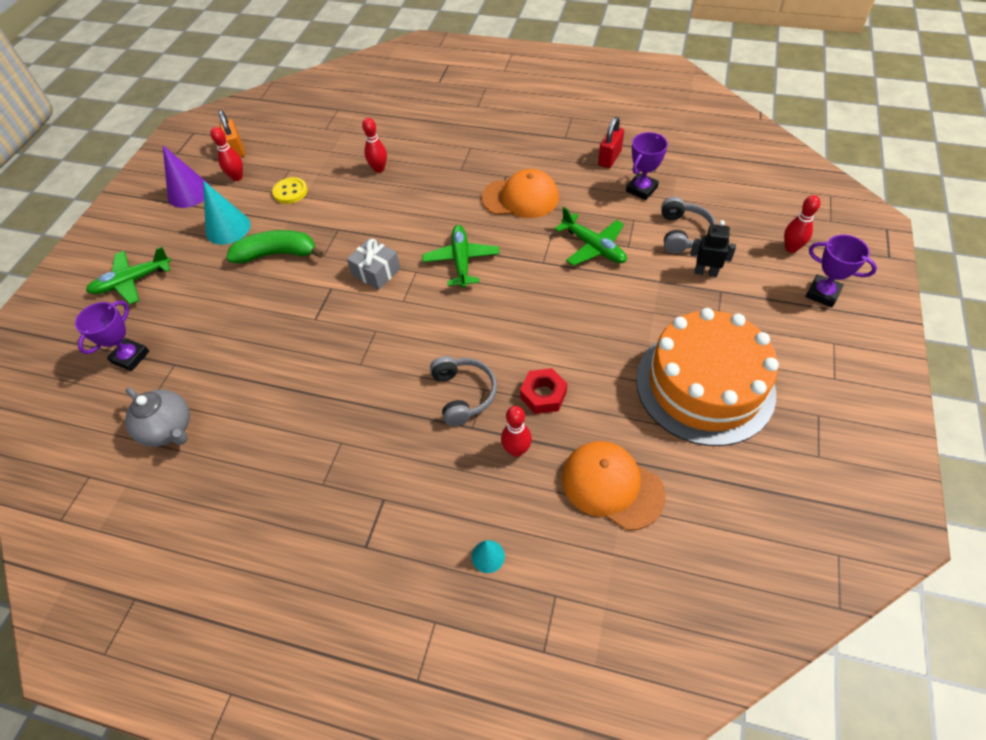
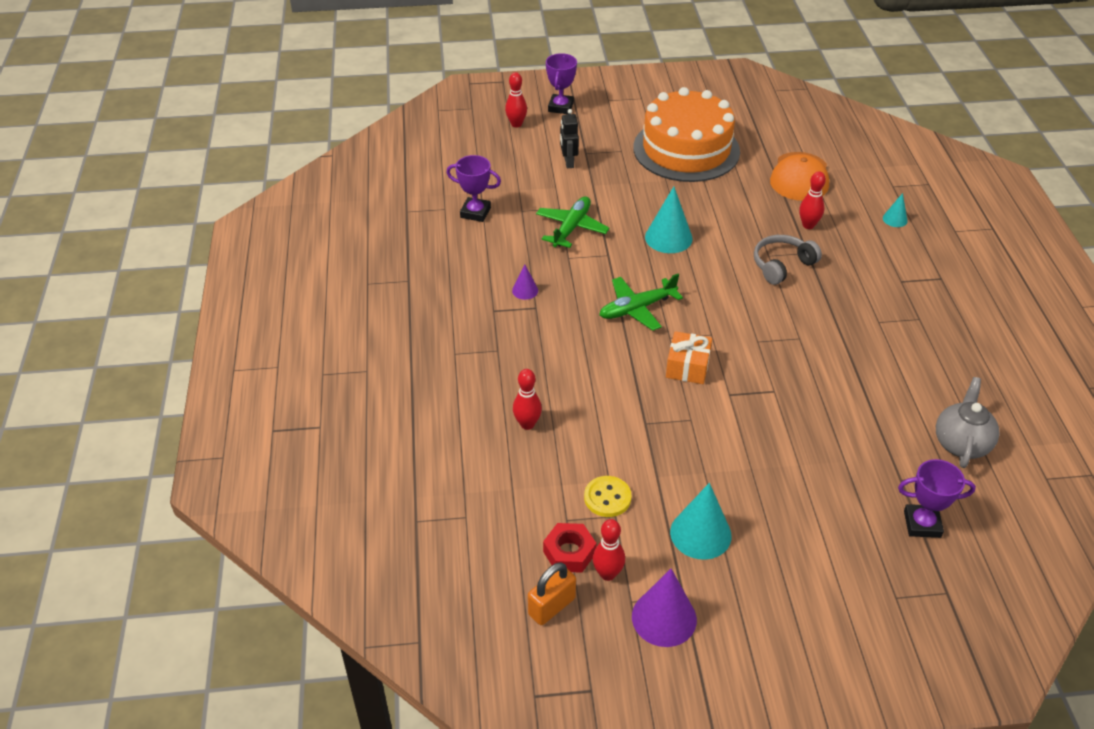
camera: 115 degrees left, 10 degrees down
(132, 281) = (836, 589): green plane -> none
(277, 254) = (712, 462): green banana -> none
(376, 272) = (687, 367): grey gift -> orange gift
(520, 198) = (525, 290): orange cap -> purple cone
(543, 395) = (751, 223): red nut -> red nut (569, 552)
(548, 314) = (668, 237): none -> turquoise cone
(609, 158) = (434, 241): red padlock -> none
(683, 233) = (526, 180): grey headphones -> none

